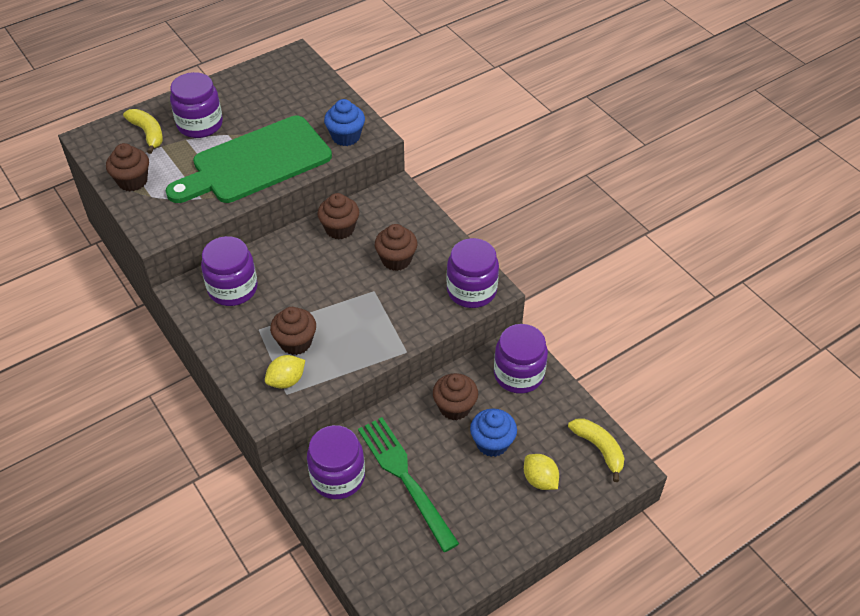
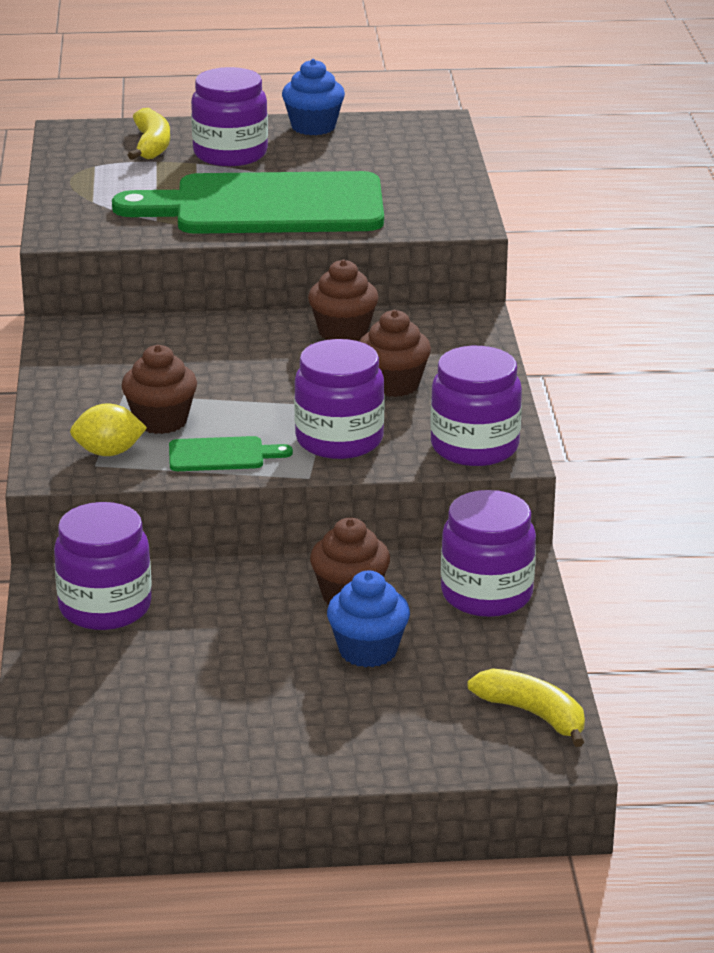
camera: 30 degrees right, 20 degrees down
(132, 181) = (84, 182): brown cupcake -> none
(233, 288) = (130, 346): purple jar -> purple jar (339, 440)
(346, 136) = (424, 214): blue cupcake -> blue cupcake (313, 127)
(349, 355) = (222, 455): none -> green cutting board
(404, 477) = (199, 640): green fork -> none
(540, 480) = (401, 714): yellow lemon -> none
(599, 449) = (533, 714): yellow banana -> yellow banana turned 45 degrees counterclockwise

